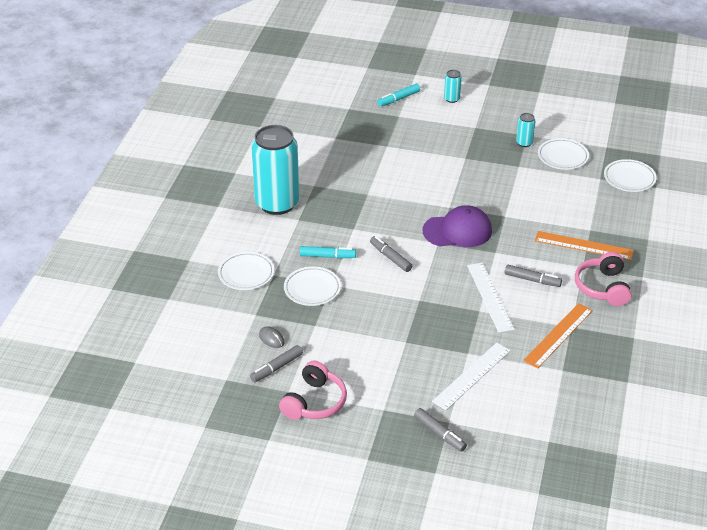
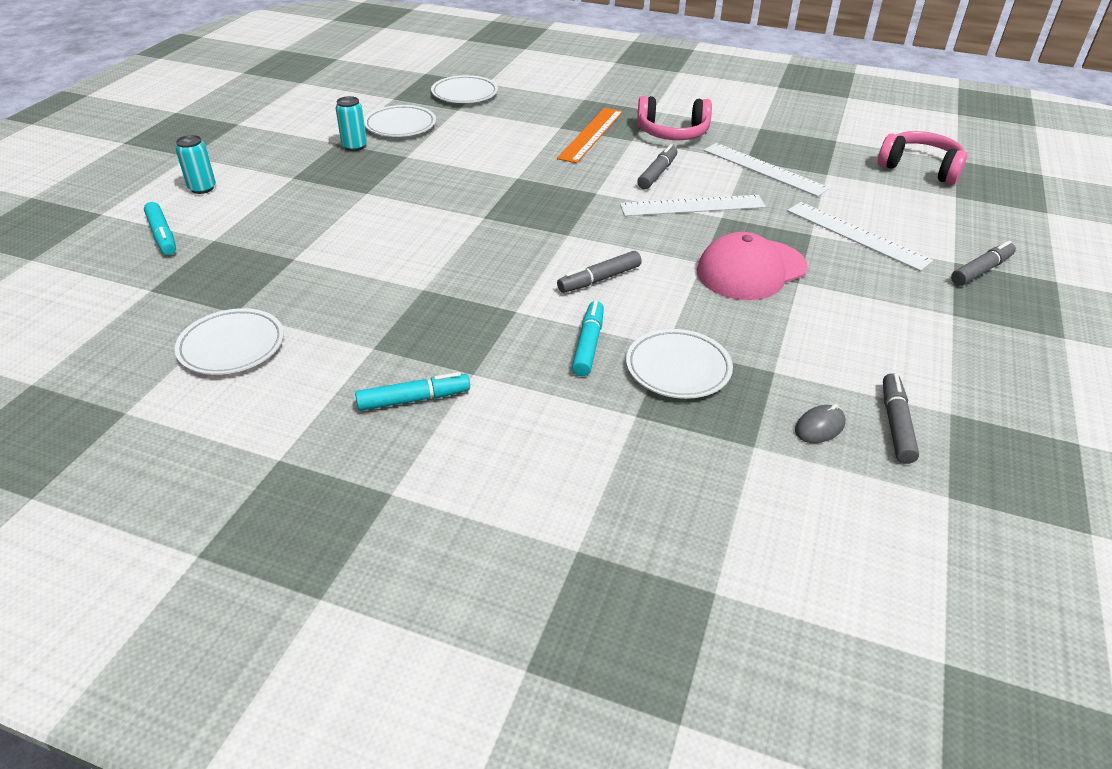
camera: 85 degrees left, 0 degrees up
(246, 274) = (632, 455): white plate -> white plate (232, 346)
(276, 368) = (896, 424): grey marker -> grey marker turned 135 degrees counterclockwise
(277, 203) = (414, 399): turquoise can -> turquoise marker
(314, 402) = (965, 383): pink headphones -> pink headphones (920, 168)
(415, 321) = (751, 270): none -> pink cap
(457, 231) = (543, 216): purple cap -> none
(558, 335) = (764, 169): orange ruler -> white ruler

